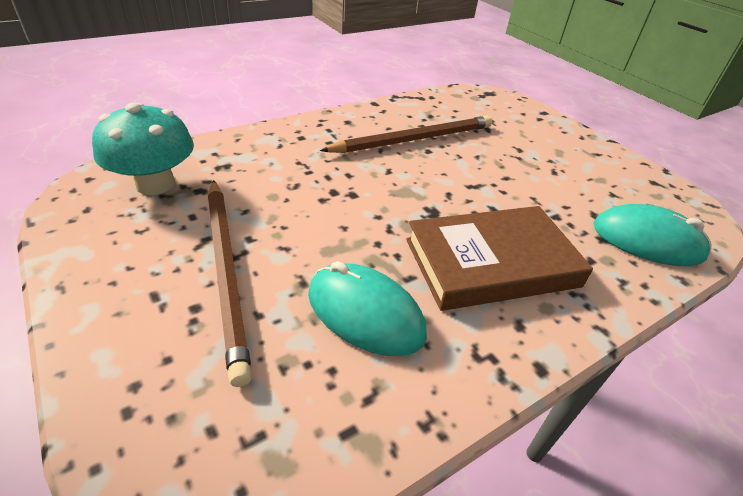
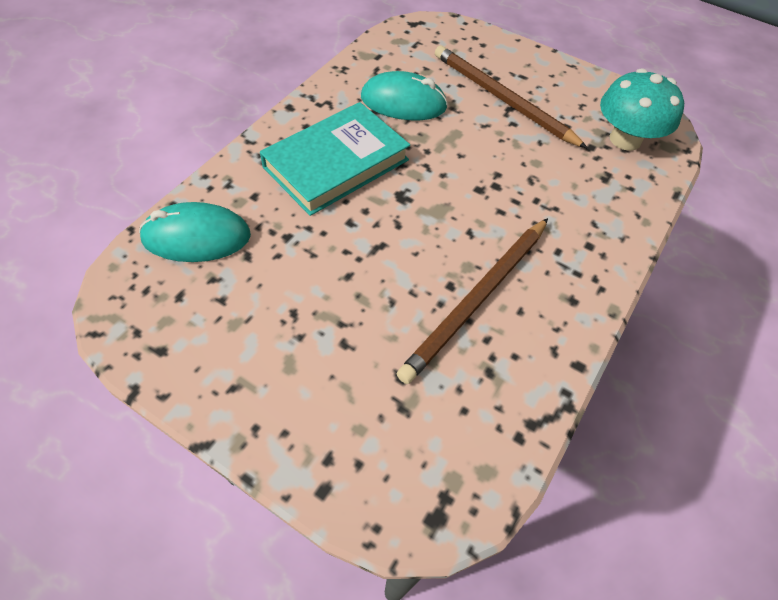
camera: 155 degrees right, 15 degrees up
(491, 263) = (336, 163): brown book -> turquoise book

